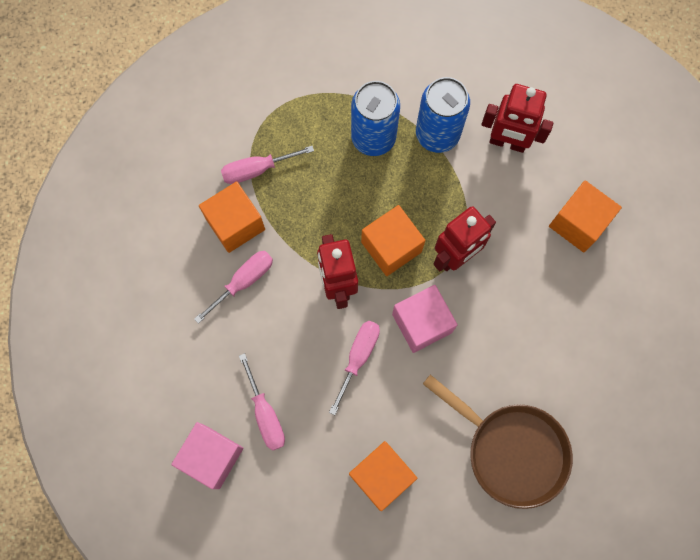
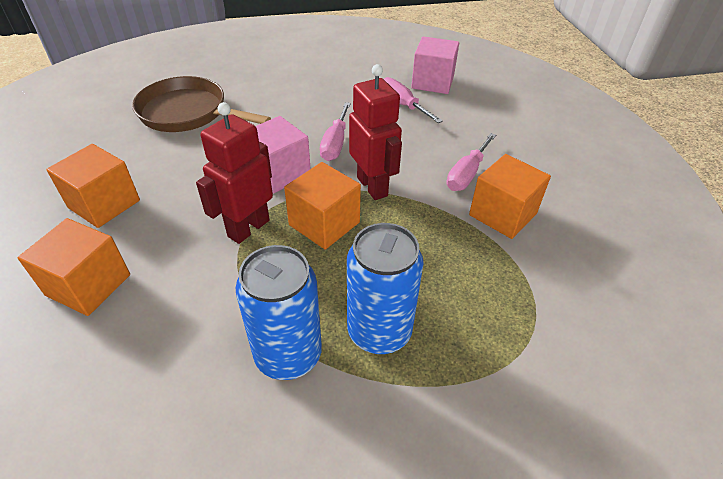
camera: 165 degrees right, 30 degrees down
(257, 169) = (510, 267): pink screwdriver -> none
(381, 476) = (297, 89): orange cube -> orange cube (104, 204)
(507, 142) = (180, 366): red robot -> none

